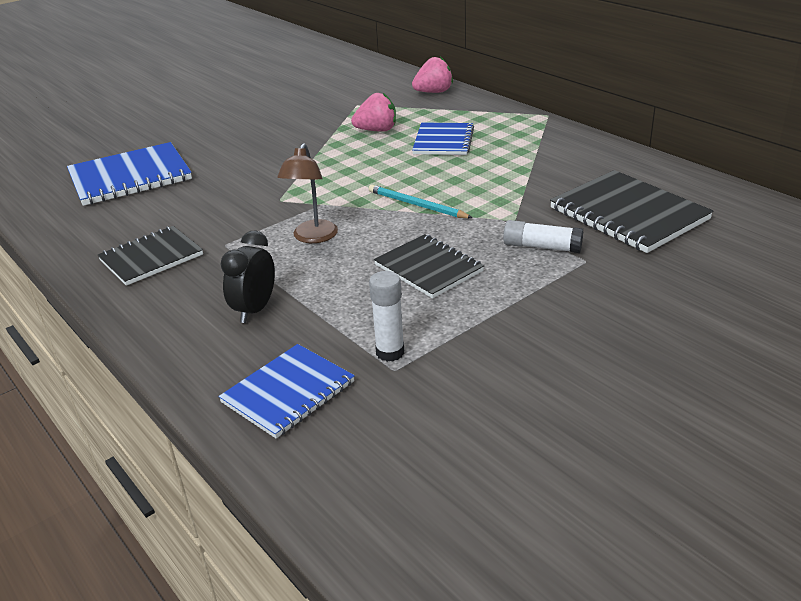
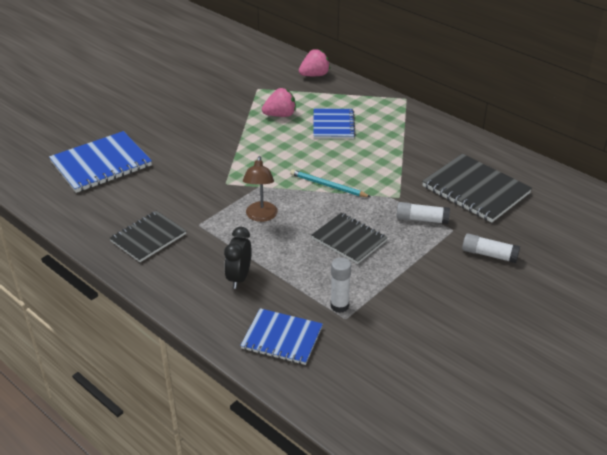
camera: 10 degrees left, 5 degrees up
(288, 392) = (282, 338): blue notebook -> blue notebook turned 75 degrees clockwise
(637, 294) = (489, 254): none -> white glue stick

